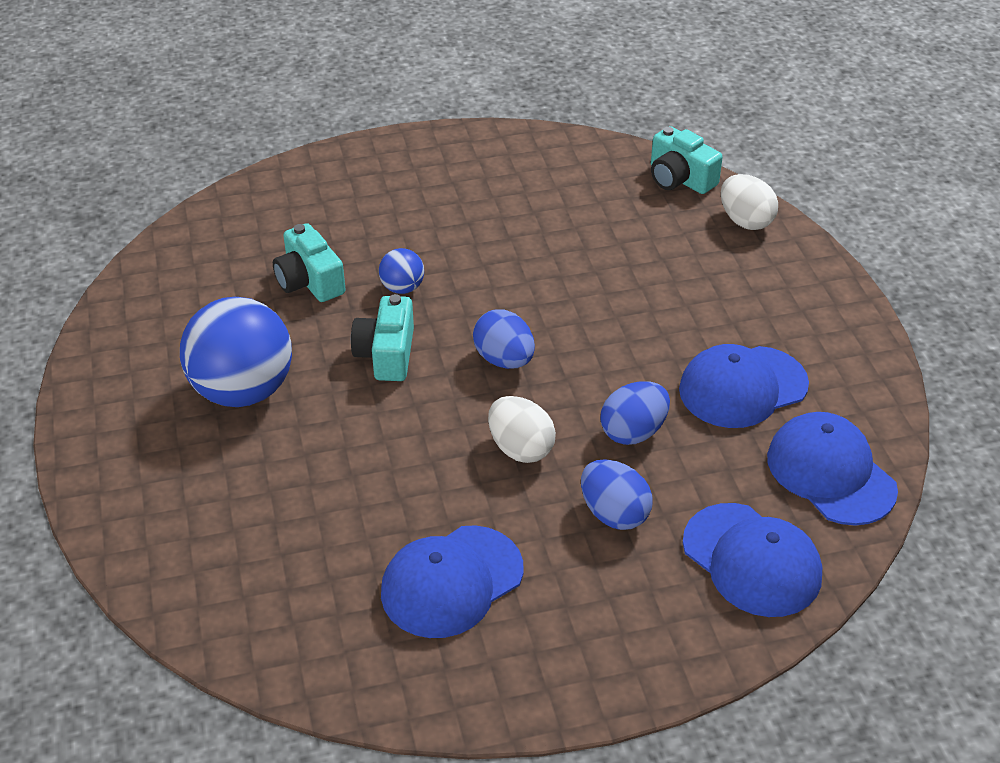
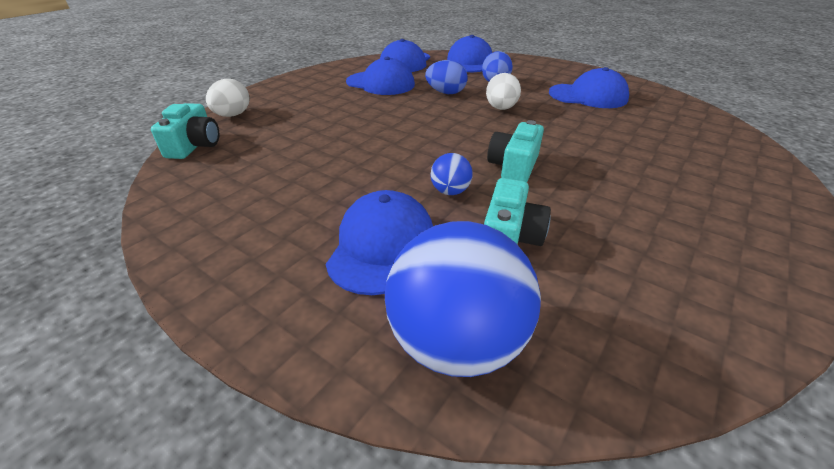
camera: 130 degrees left, 5 degrees down
(243, 391) = (637, 199): blue ball -> blue ball (456, 342)
(384, 218) = (382, 246): none -> blue cap
(386, 354) = (513, 167): turquoise camera -> turquoise camera turned 150 degrees clockwise
(504, 360) = (454, 133): blue egg -> none

